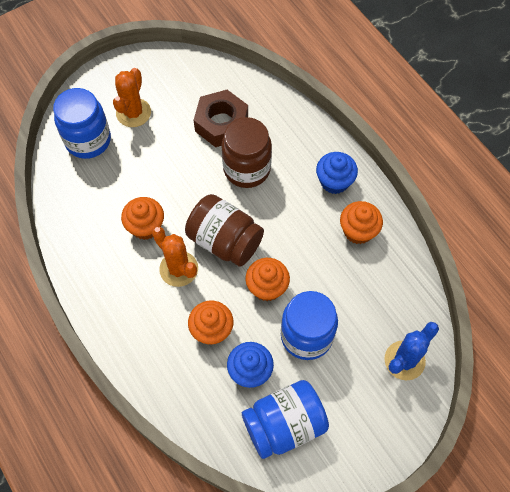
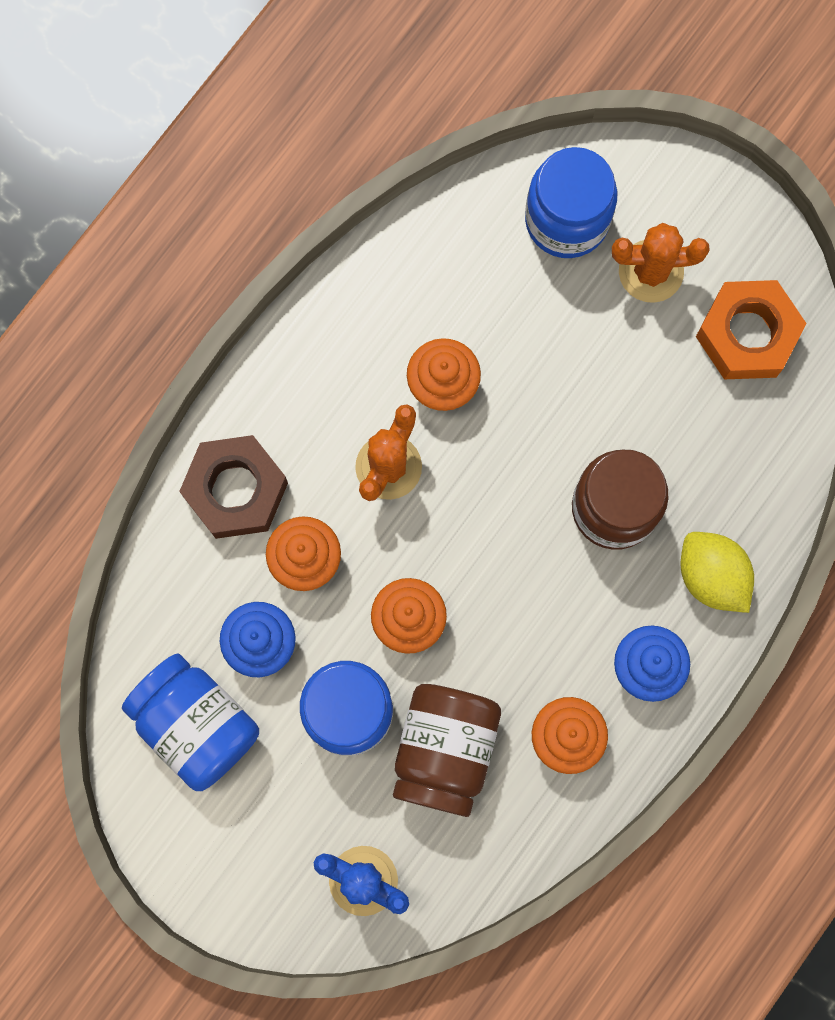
camera: 70 degrees right, 15 degrees up
(185, 83) = (747, 334): none -> orange nut
(221, 124) = (688, 431): brown nut -> brown nut (235, 490)
(225, 241) = (465, 521): brown jar -> brown jar (444, 750)
(299, 138) = (712, 576): none -> yellow lemon

